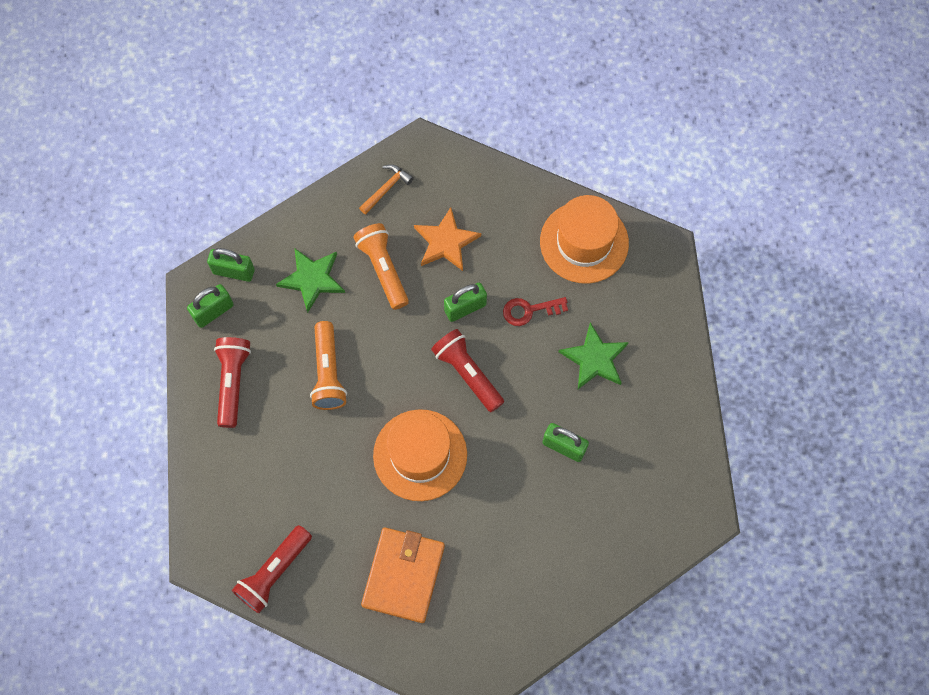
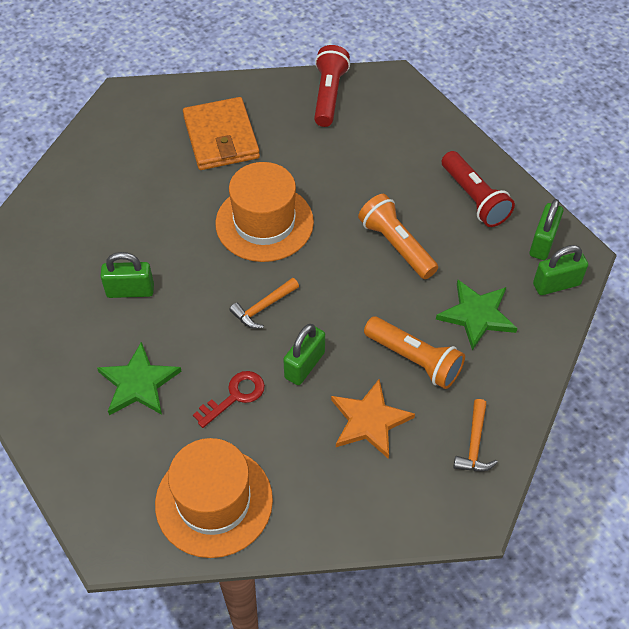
camera: 150 degrees right, 15 degrees down
(467, 373) = (263, 307): red flashlight -> orange hammer

